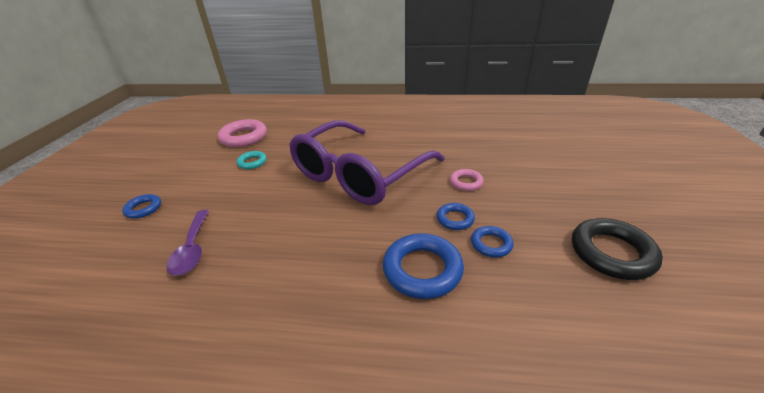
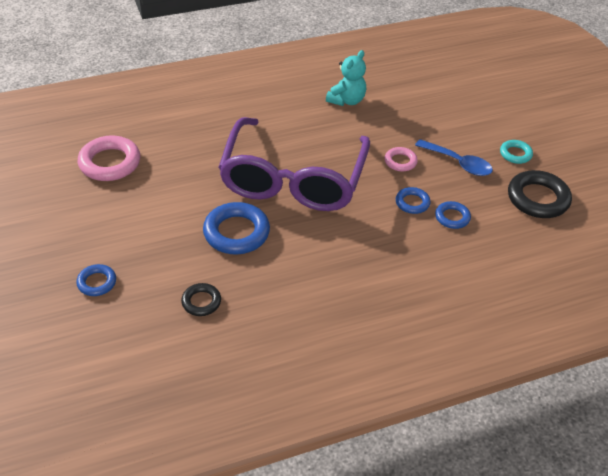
camera: 30 degrees left, 10 degrees up
(192, 249) = (201, 302): purple spoon -> black ring
(252, 162) = (160, 195): turquoise ring -> turquoise ring (515, 154)
(422, 269) = (413, 255): blue ring -> blue ring (236, 232)
(448, 132) = (346, 100): none -> turquoise teddy bear
(526, 196) = (458, 163): none -> blue spoon

